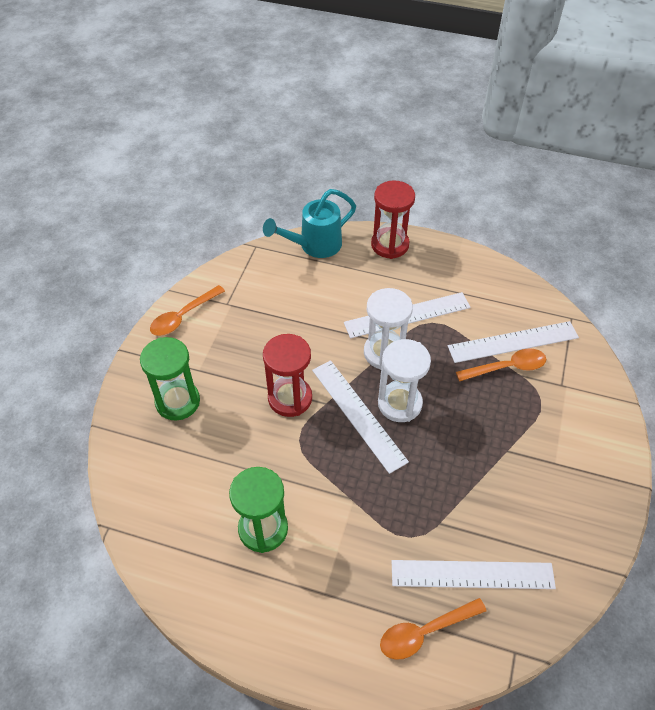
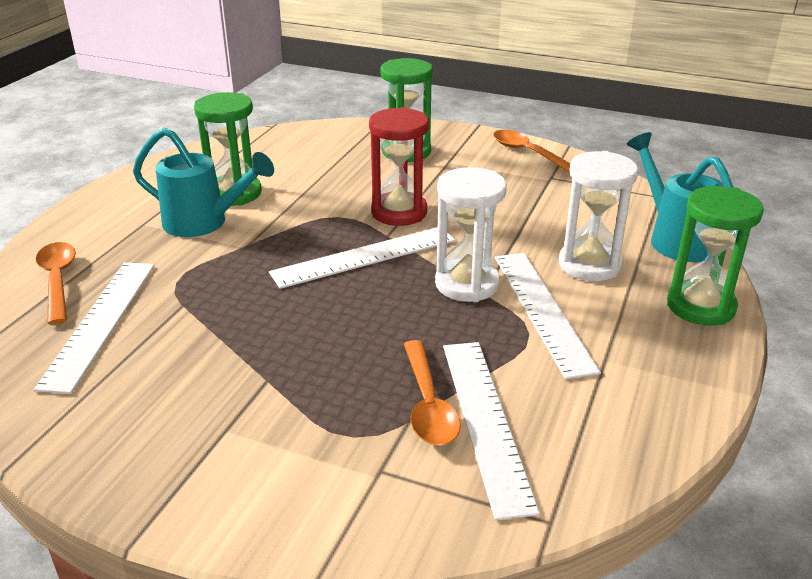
camera: 95 degrees right, 20 degrees down
(319, 541) = (204, 223): none -> turquoise watering can
(390, 245) = (700, 306): red hourglass -> green hourglass
(399, 403) = (375, 289): white hourglass -> white hourglass (589, 265)

